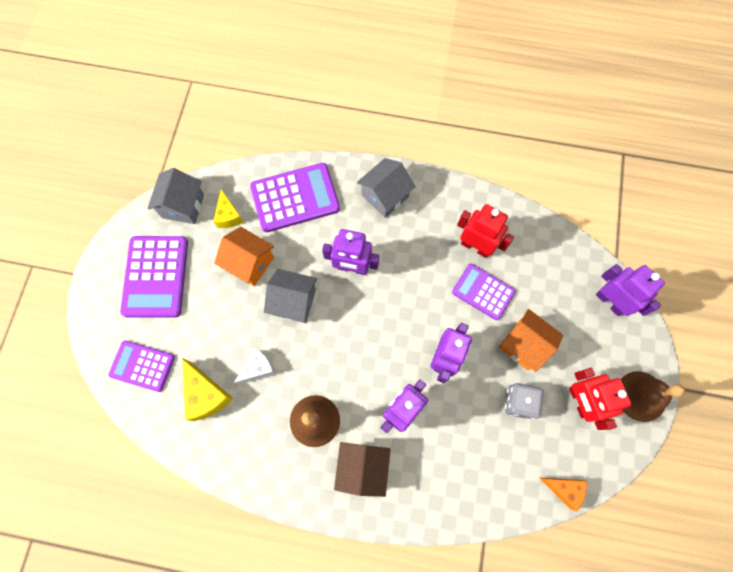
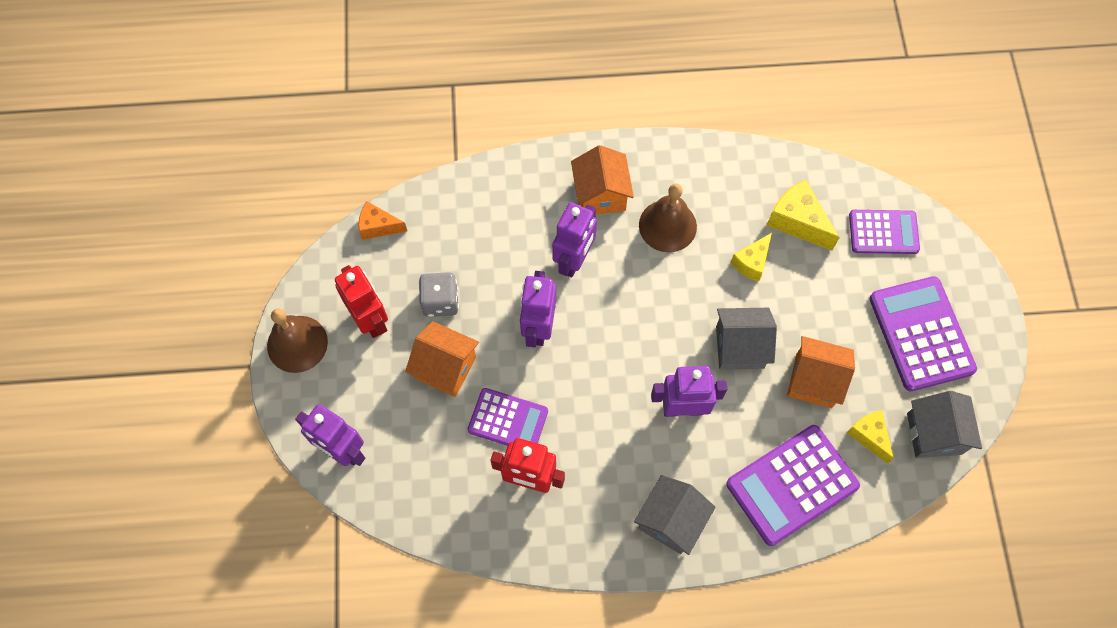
camera: 165 degrees right, 5 degrees down
(258, 368) = (751, 262): white cheese -> yellow cheese
(362, 467) = (600, 194): brown house -> orange house

